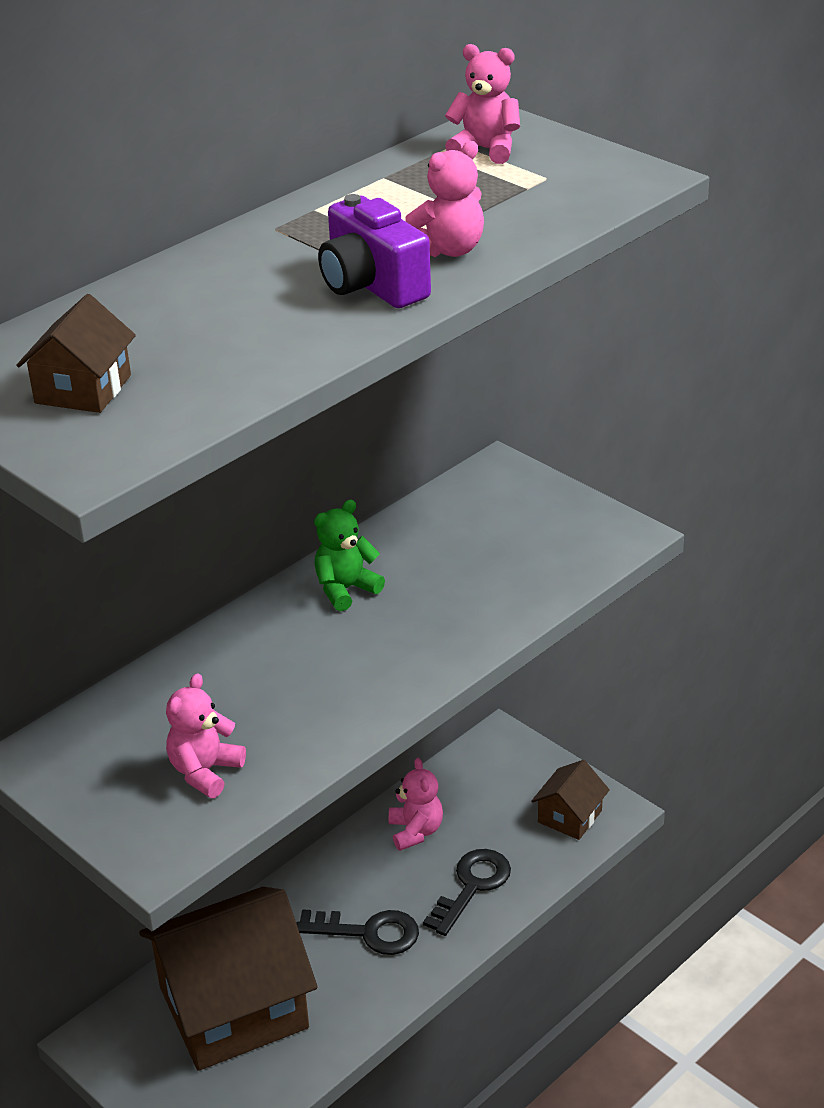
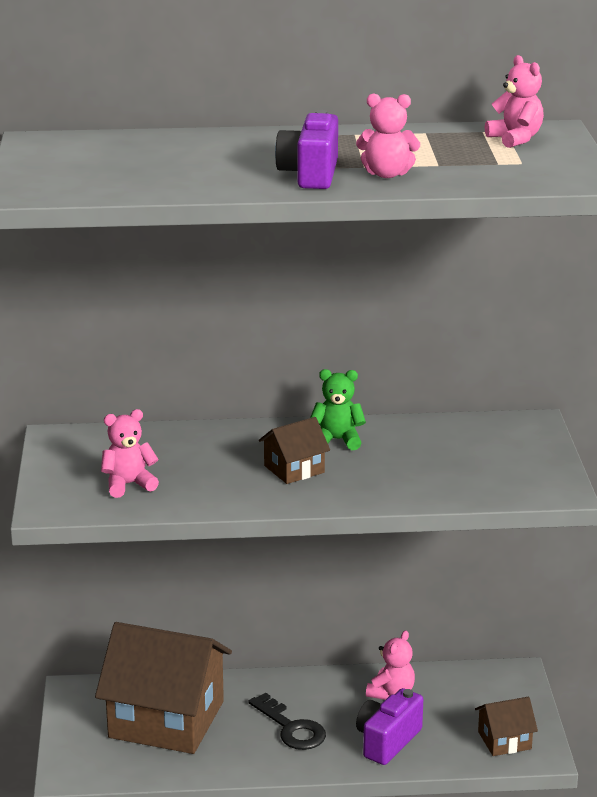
camera: 40 degrees right, 10 degrees down
(83, 389) = (82, 165): brown house -> brown house (294, 469)
(472, 886) = (387, 741): black key -> purple camera

